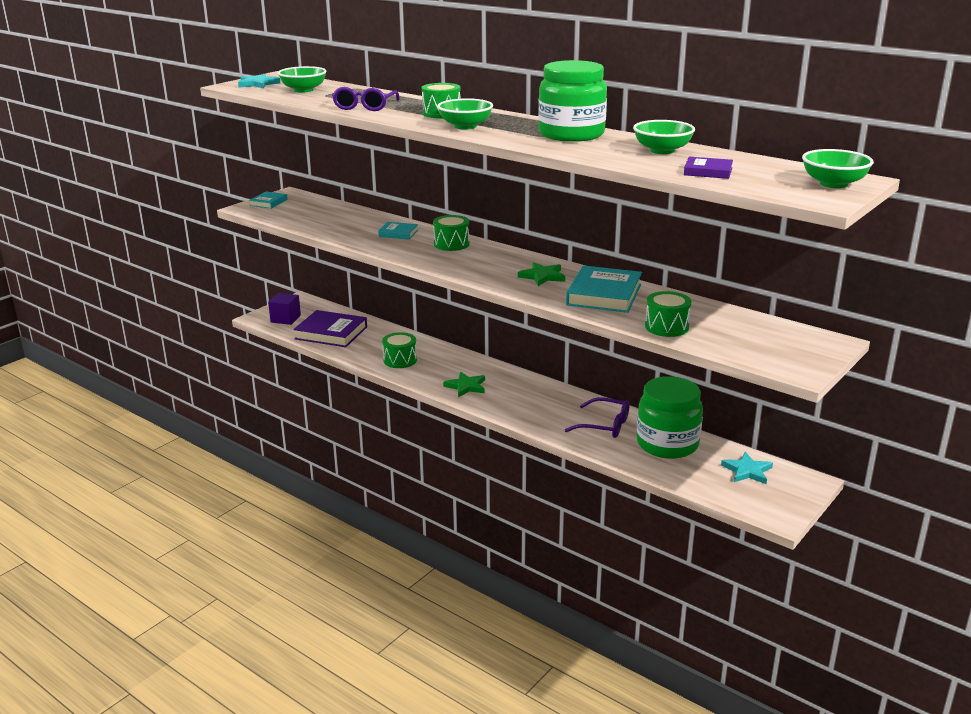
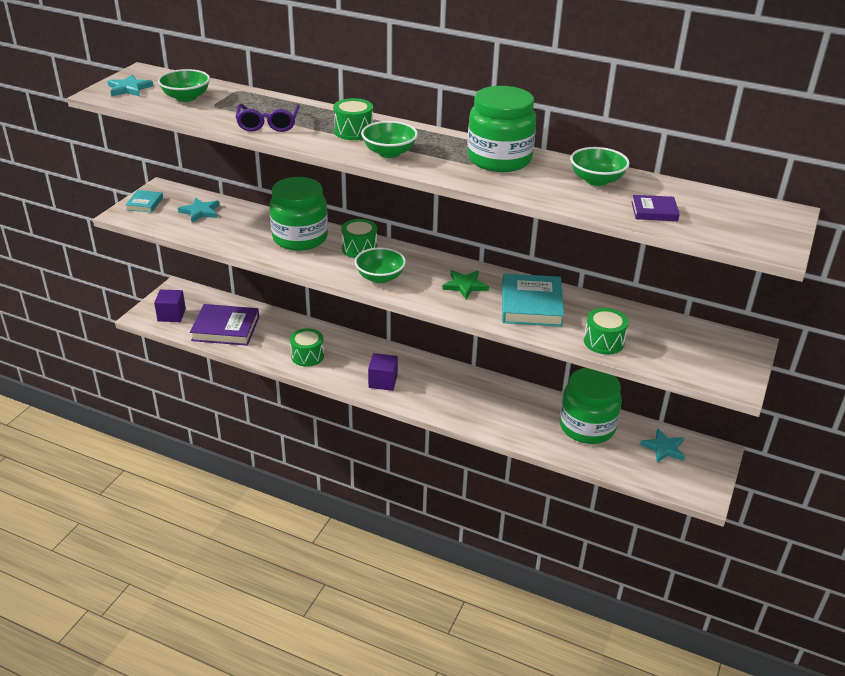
camera: 15 degrees left, 10 degrees up
(315, 210) = (200, 212): none -> turquoise star
(398, 233) = (300, 238): turquoise book -> green jar
(466, 386) = (383, 381): green star -> purple cube
(604, 425) = (525, 412): purple glasses -> none
(833, 184) = (770, 221): green bowl -> green bowl (380, 277)

